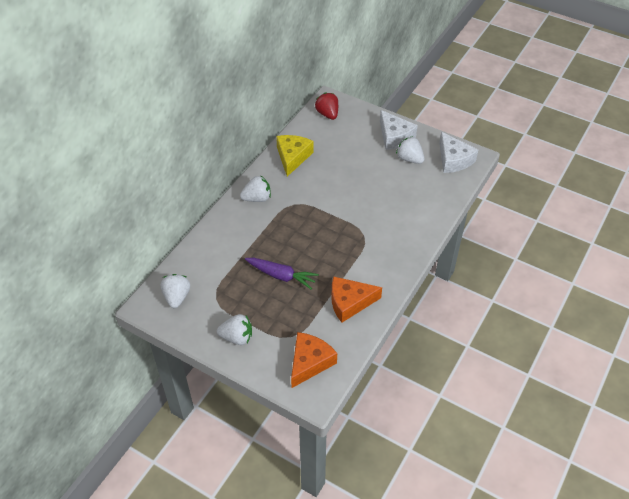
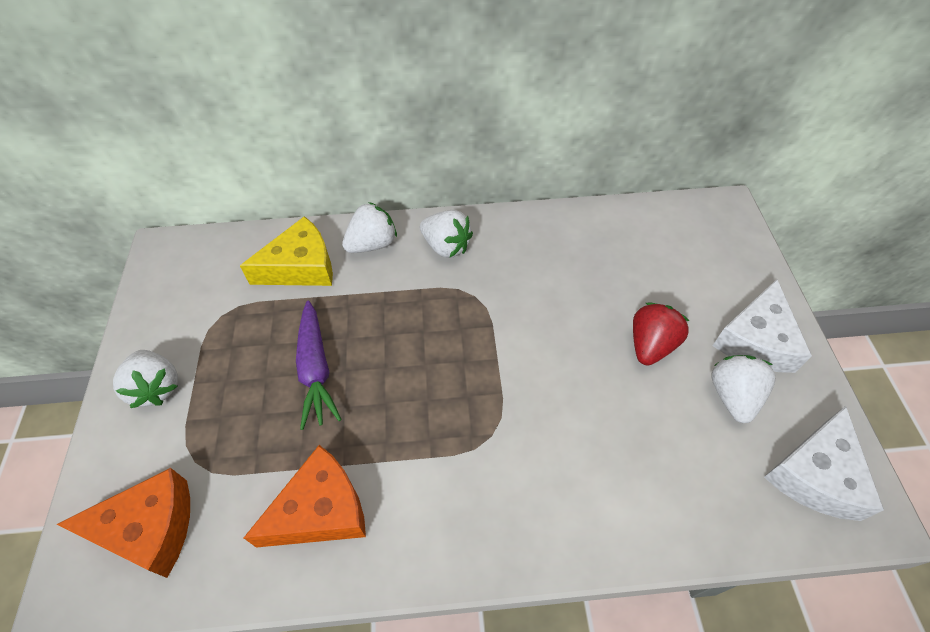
camera: 55 degrees right, 5 degrees up
(177, 297) = (198, 271): white strawberry -> white strawberry (372, 244)
(292, 157) = (565, 237): yellow cheese -> yellow cheese (301, 266)
(327, 114) = (695, 224): red strawberry -> red strawberry (651, 345)
(349, 302) = (321, 510): orange cheese -> orange cheese turned 105 degrees clockwise

